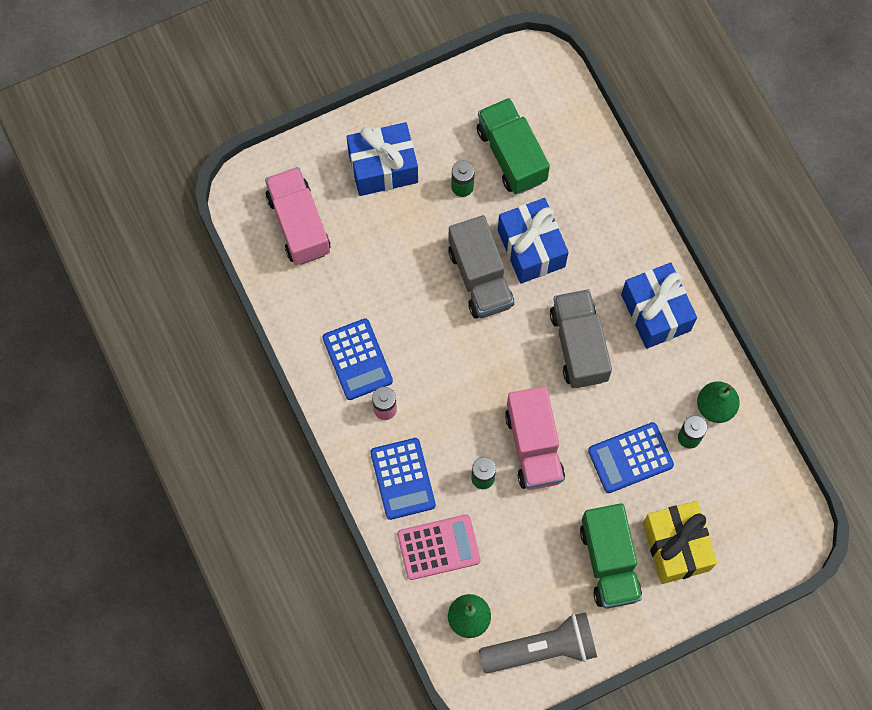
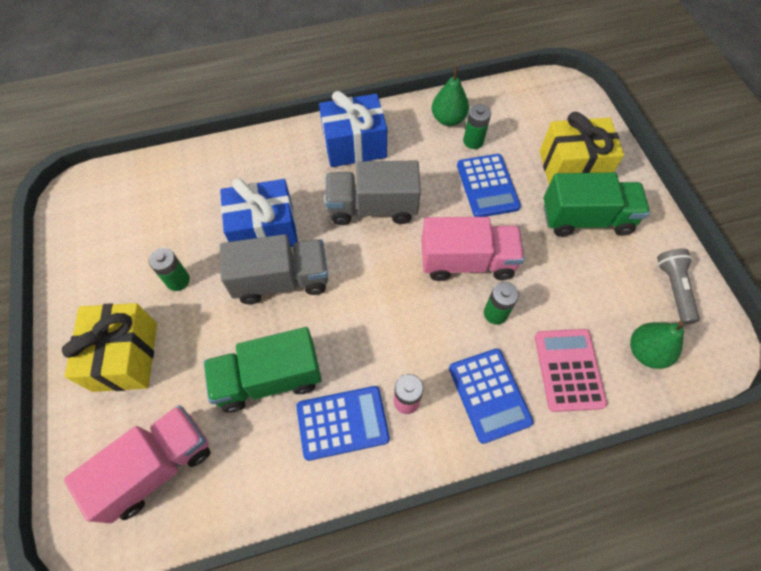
camera: 80 degrees left, 10 degrees down
(298, 224) = (157, 466): pink truck -> pink truck turned 150 degrees clockwise
(383, 167) = (125, 356): blue gift -> yellow gift
(402, 479) = (489, 395): blue calculator -> blue calculator turned 75 degrees clockwise
(511, 155) = (162, 231): green truck -> green truck (269, 379)
(542, 648) = (673, 288): grey flashlight -> grey flashlight, size x0.63

